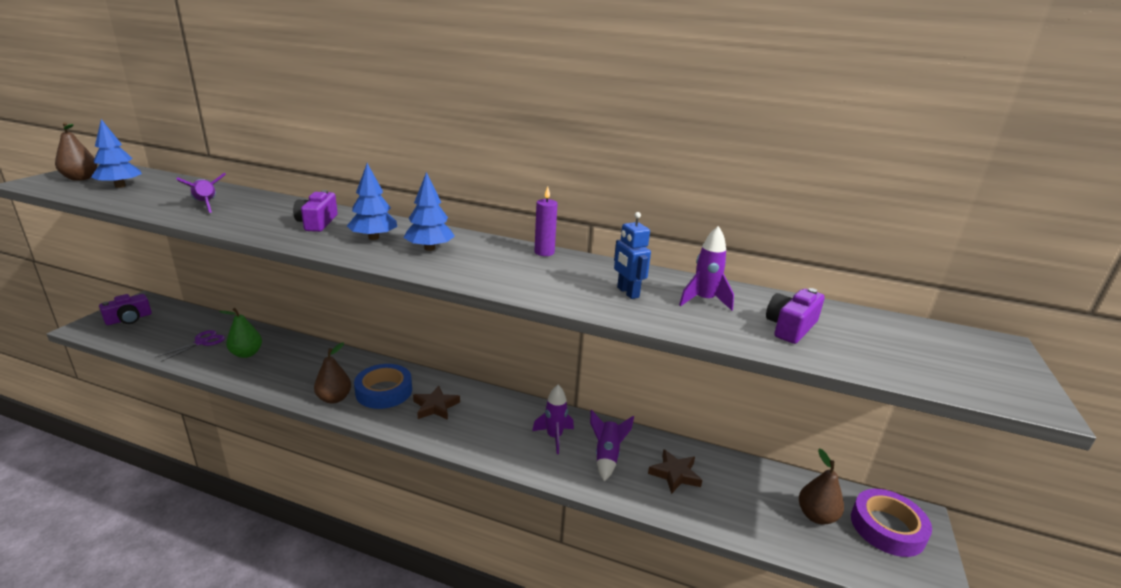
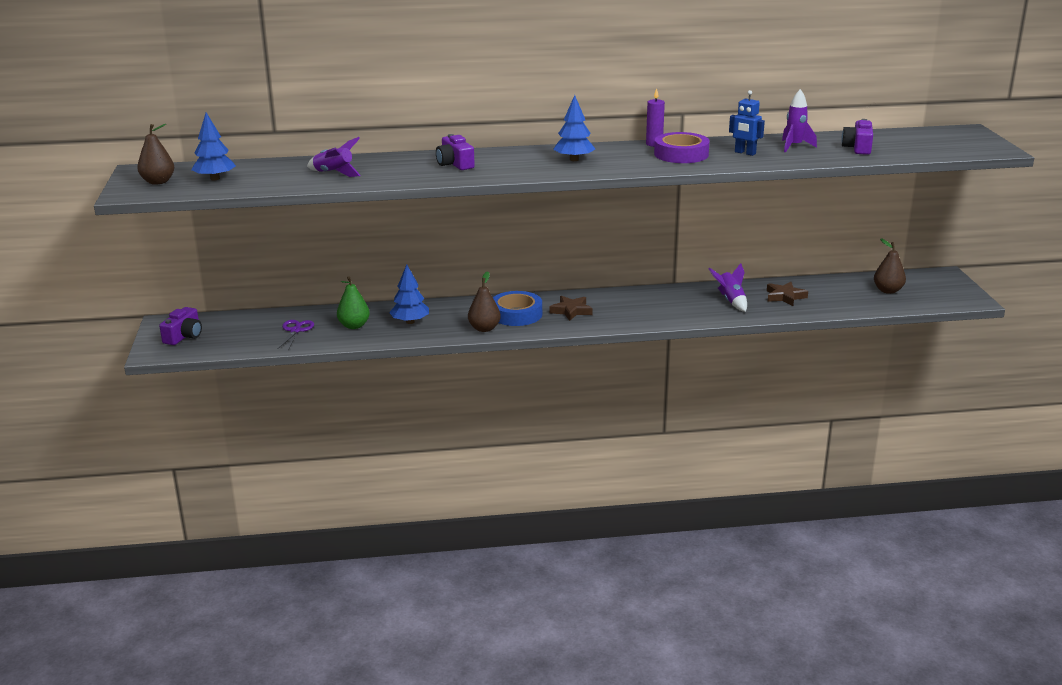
camera: 25 degrees left, 0 degrees up
(374, 238) = (520, 163): blue tree -> blue tree (410, 322)
(554, 437) = (682, 302): purple rocket -> none
(887, 528) = (931, 284): purple tape -> purple tape (681, 154)

